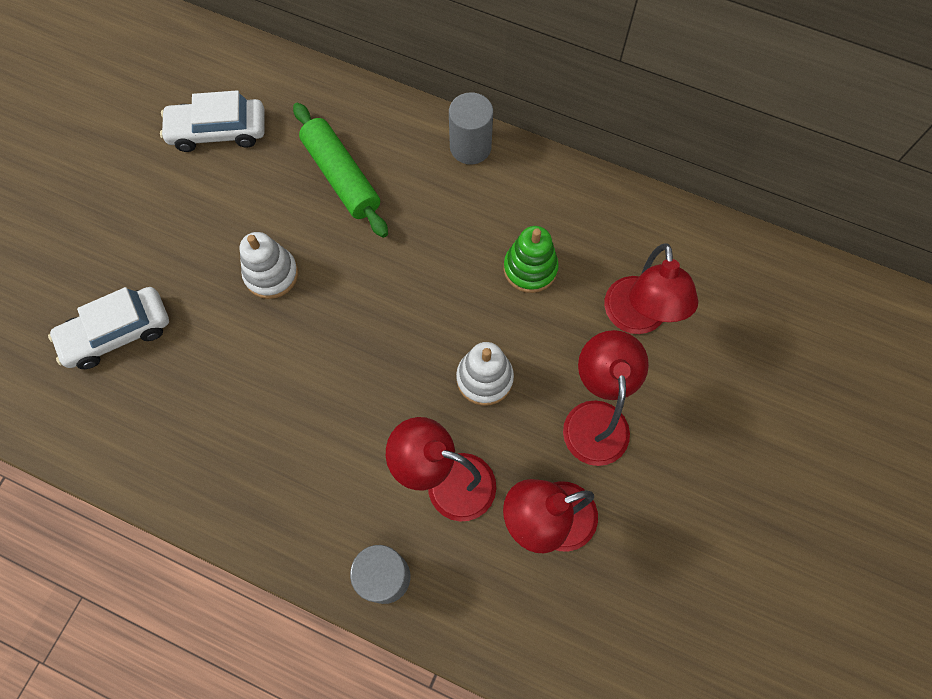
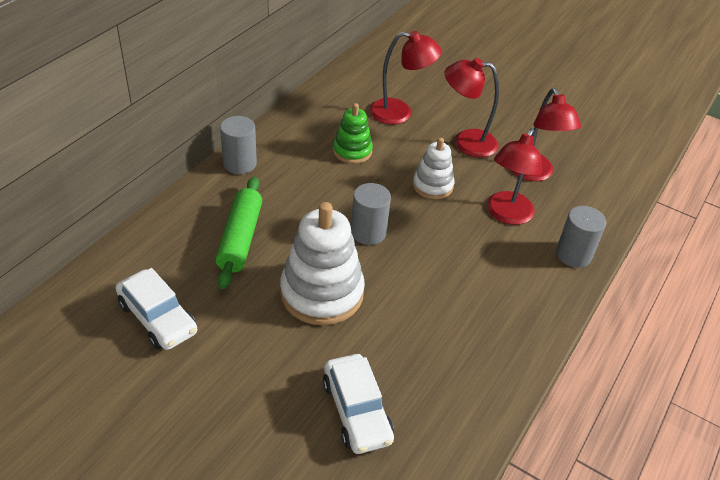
camera: 85 degrees left, 25 degrees down
(218, 131) = (158, 318): white car -> white car turned 45 degrees counterclockwise
(271, 274) = (322, 293): white stacking toy -> white stacking toy, size x1.75
(342, 176) = (240, 238): green rolling pin -> green rolling pin turned 60 degrees counterclockwise
(378, 309) = (368, 232): none -> grey cylinder

